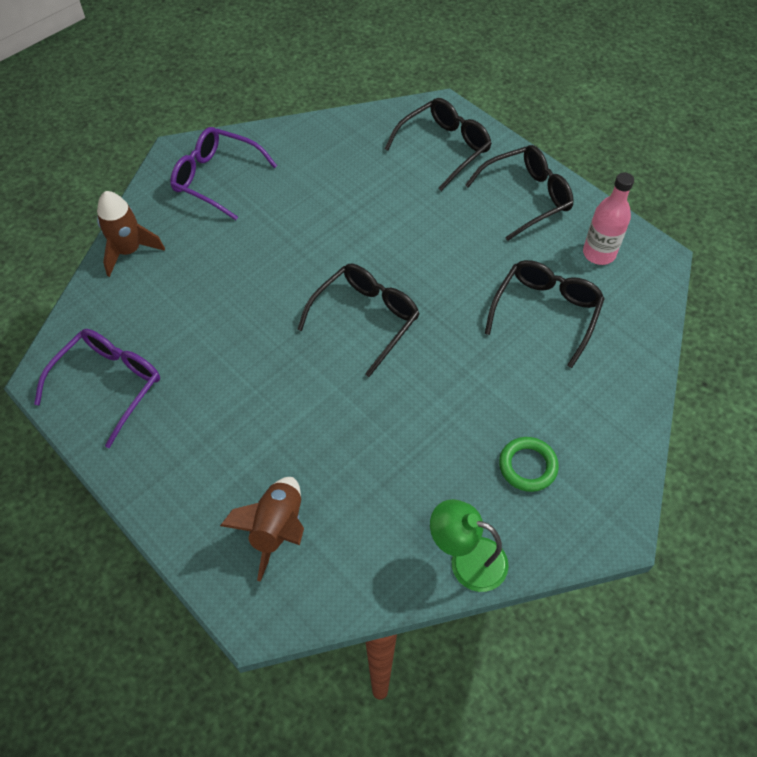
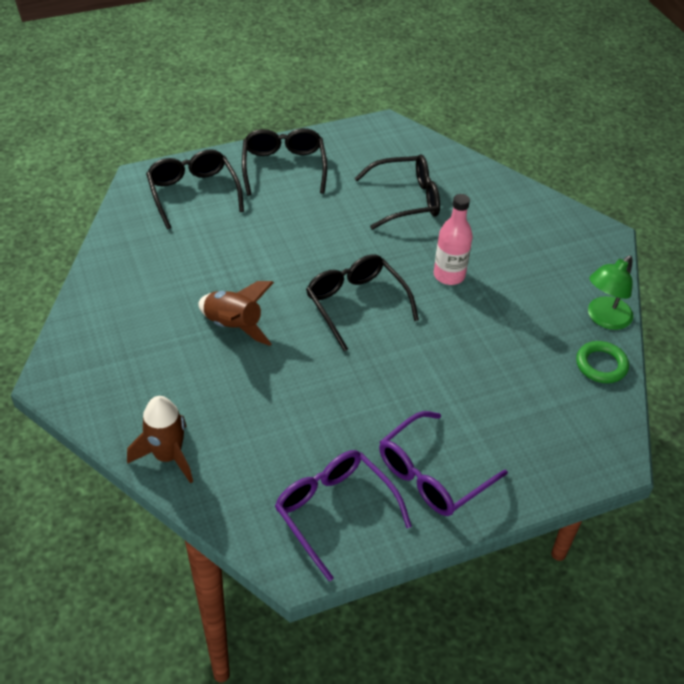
camera: 70 degrees left, 10 degrees down
(216, 178) = (114, 359): purple glasses -> purple glasses (432, 475)
(277, 528) = (540, 423): brown rocket -> brown rocket (234, 326)
(527, 466) = (539, 259): green ring -> green ring (601, 365)
(546, 312) = (406, 200): black glasses -> black glasses turned 120 degrees clockwise
(599, 253) = (365, 152): pink bottle -> pink bottle (449, 275)

